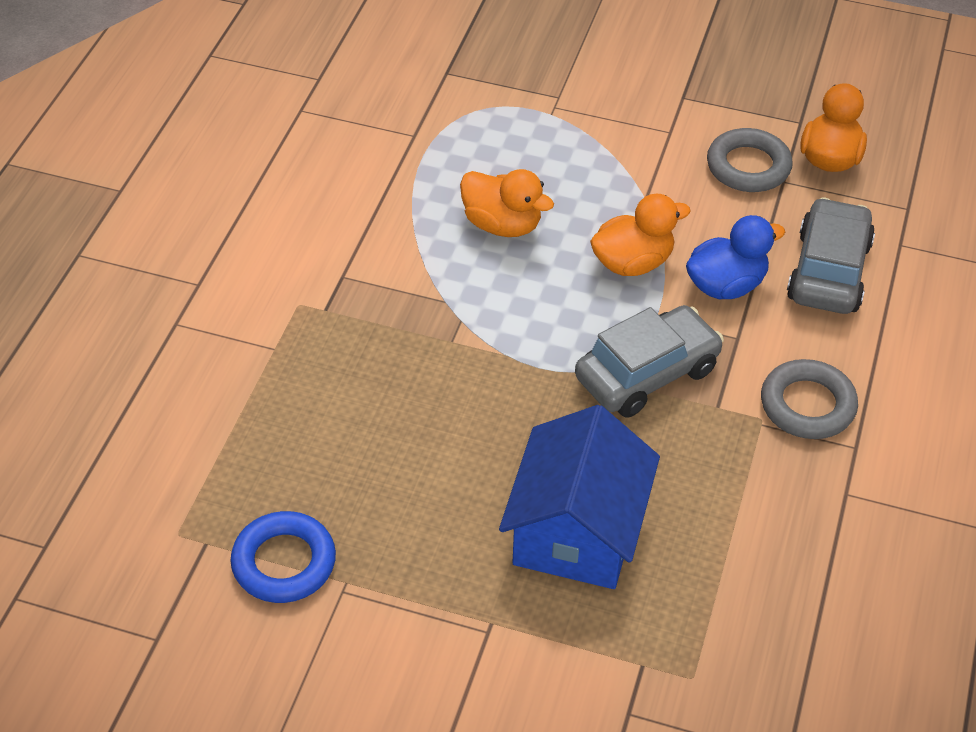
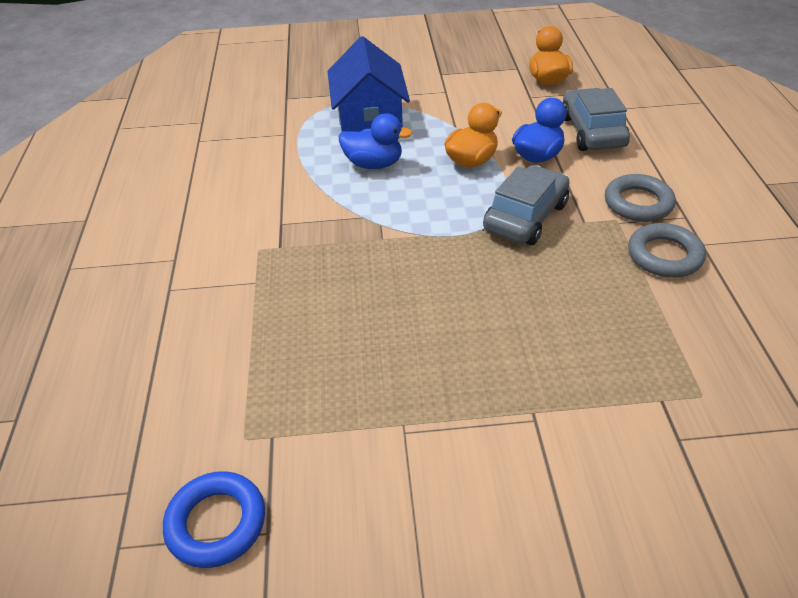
camera: 20 degrees left, 5 degrees down
(284, 562) = (345, 428): blue ring -> blue ring (216, 523)
(502, 224) = (374, 164): orange duck -> blue duck
(577, 530) = (549, 326): blue house -> blue house (369, 119)
(748, 166) = (504, 95): grey ring -> grey ring (664, 255)

